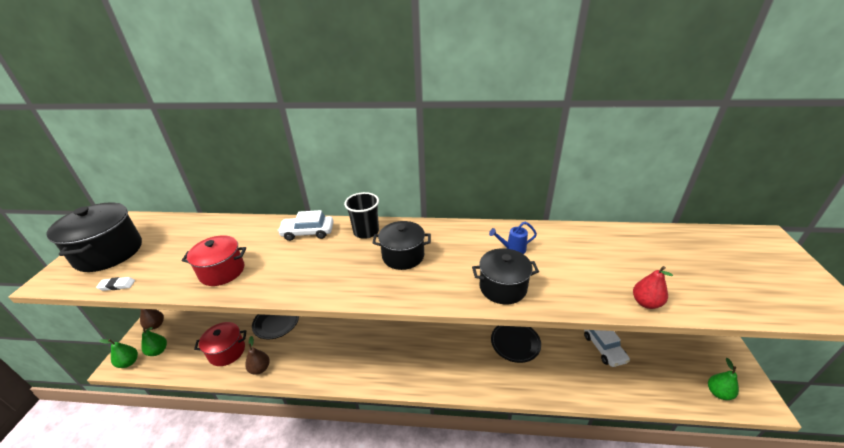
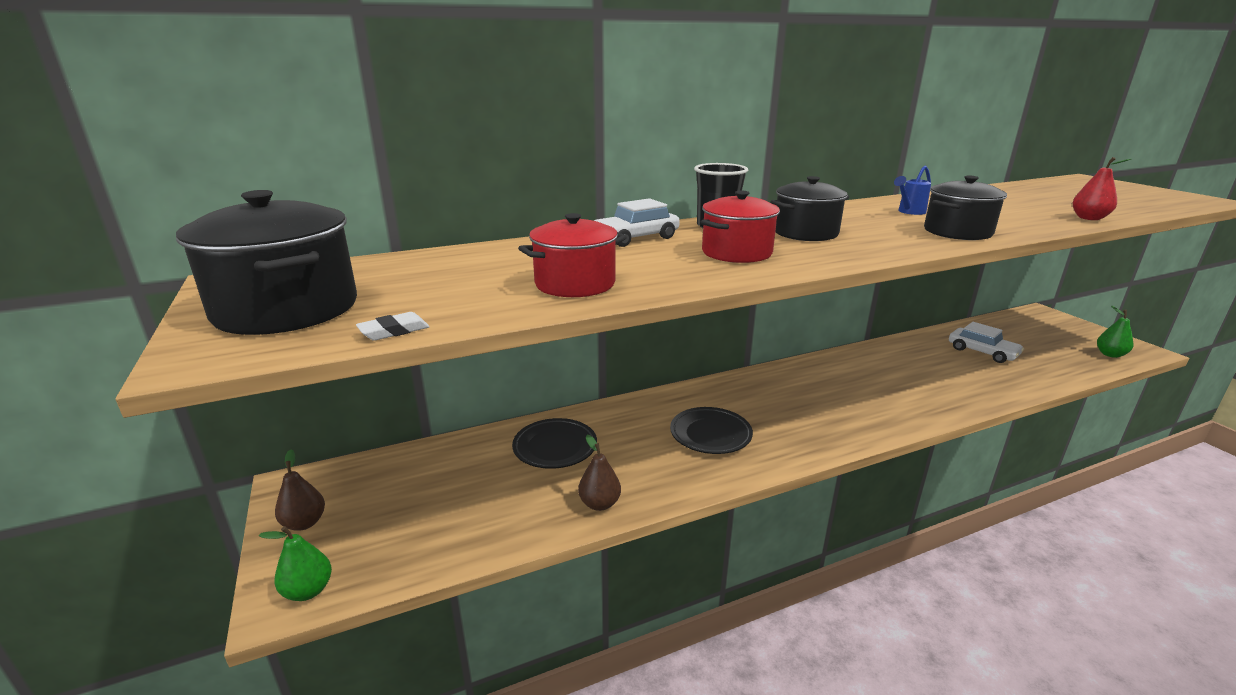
camera: 30 degrees left, 10 degrees down
(158, 351) = (359, 552): green pear -> none
(227, 351) = (510, 505): red pot -> red pot (736, 253)
(515, 343) = (897, 373): black plate -> black plate (710, 434)

